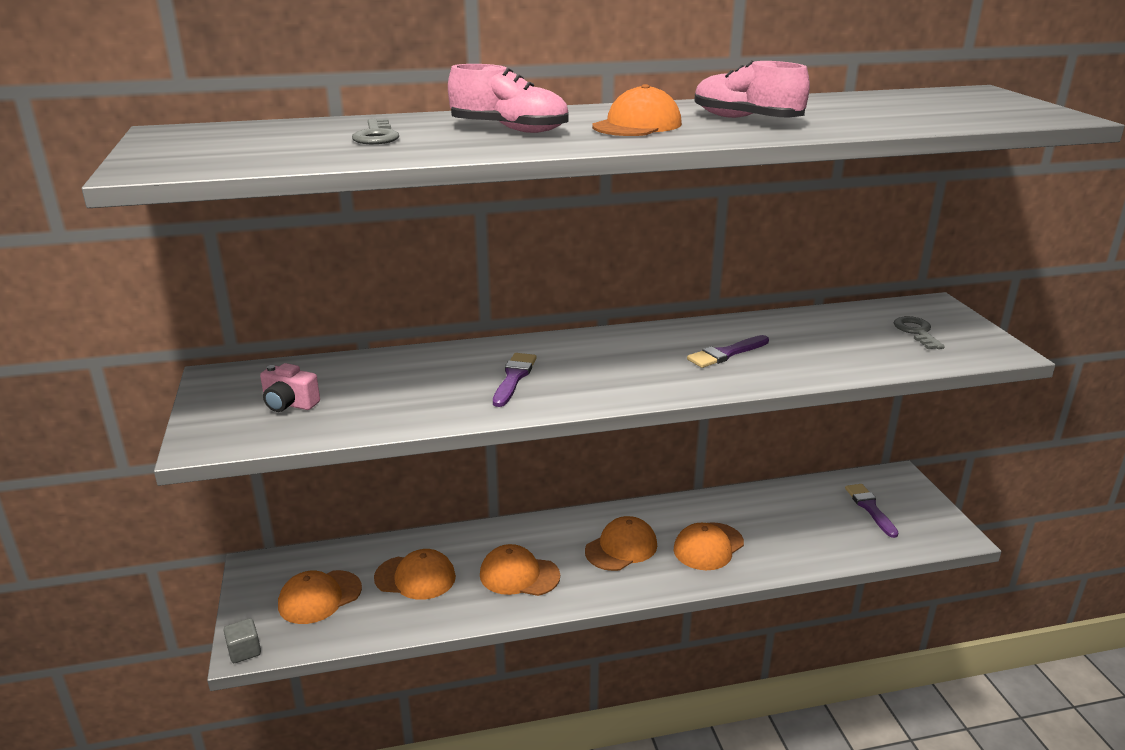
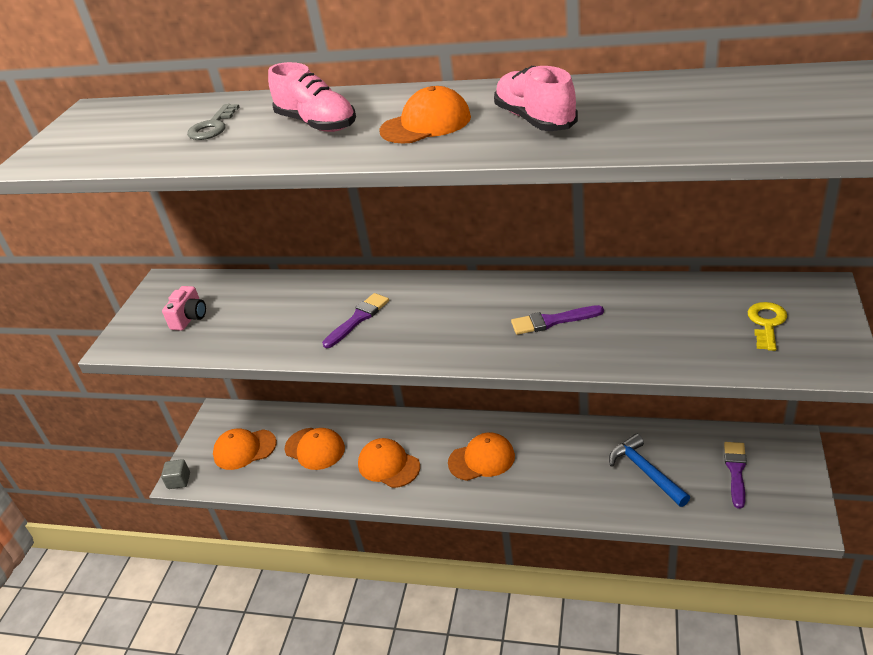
camera: 30 degrees right, 10 degrees up
(289, 404) = (190, 318): pink camera -> pink camera turned 120 degrees counterclockwise
(708, 546) = (555, 475): orange cap -> none
(791, 525) = (645, 471): none -> blue hammer
(916, 332) = (766, 323): grey key -> yellow key

